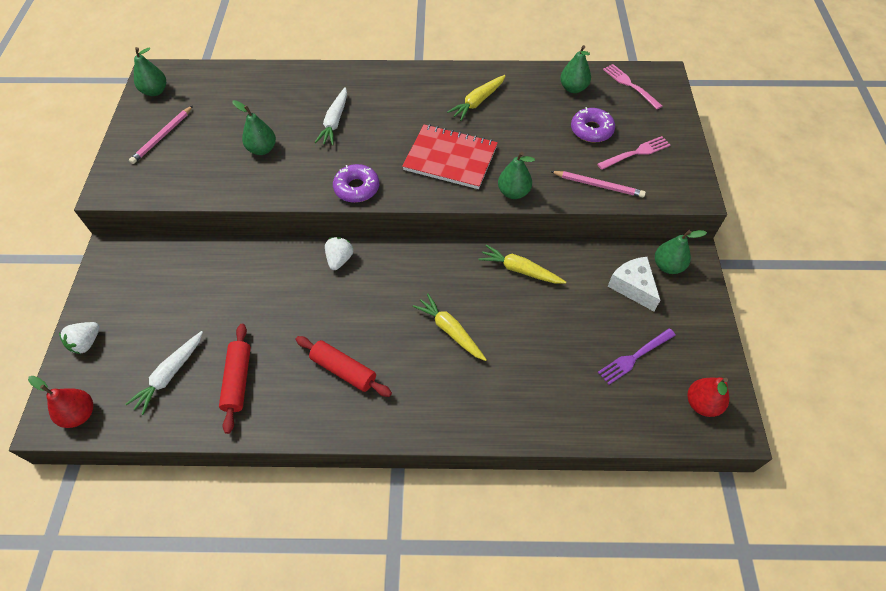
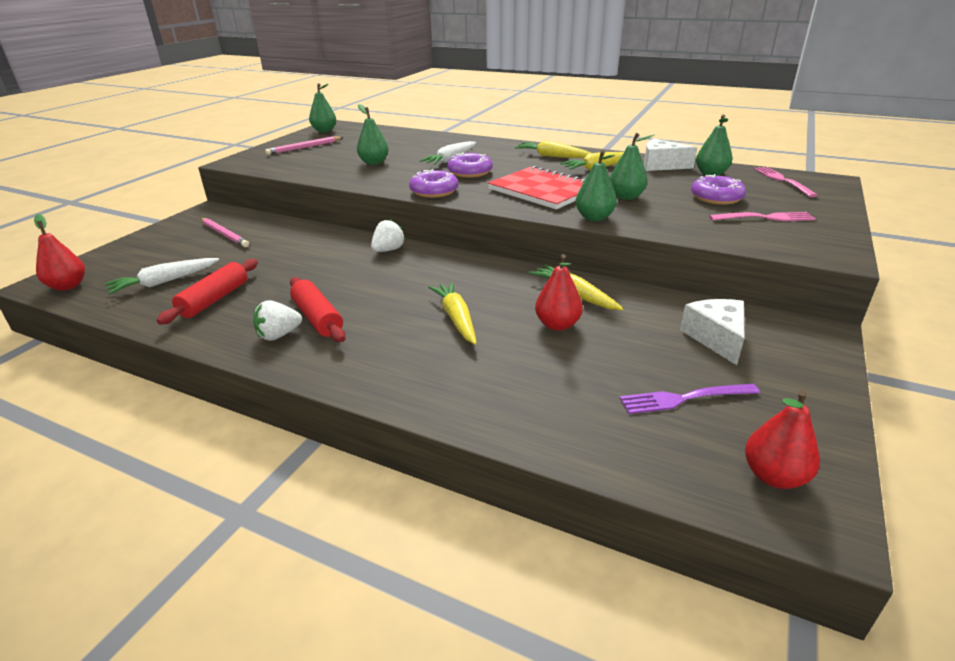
camera: 25 degrees right, 25 degrees down
(86, 343) = (128, 250): white strawberry -> white strawberry (279, 335)
(368, 142) = (470, 172): none -> purple donut
(427, 90) = (552, 156): none -> yellow carrot
(525, 311) = (557, 325): none -> red pear
(528, 83) = (661, 165): none -> white cheese
(598, 185) = (701, 229): pink pencil -> pink pencil (224, 234)
(668, 266) = (778, 332): green pear -> green pear (626, 197)

